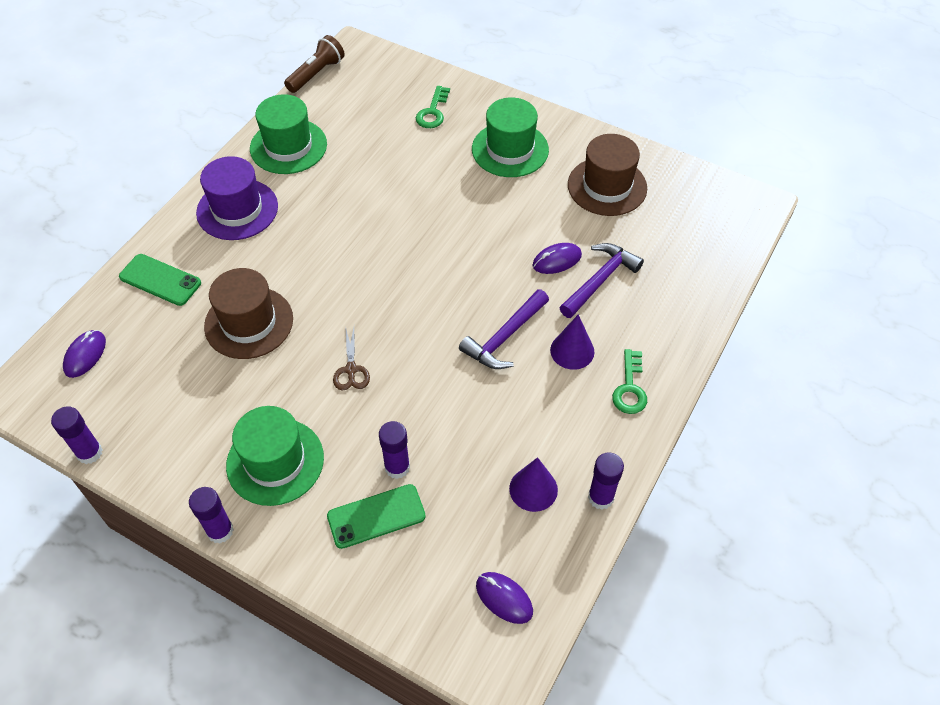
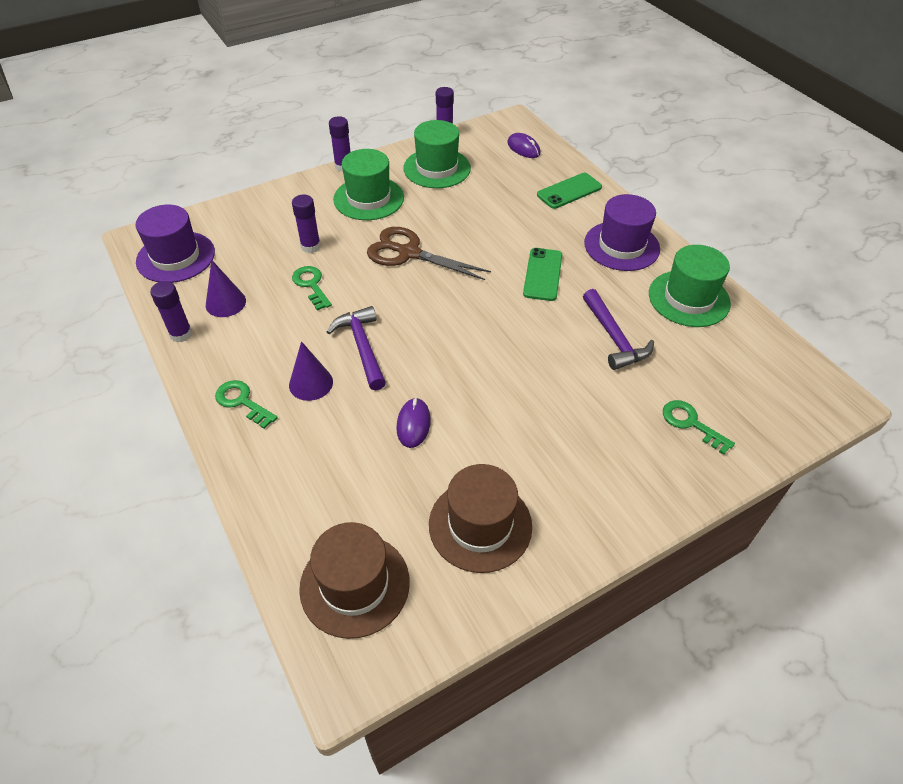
camera: 120 degrees right, 5 degrees down
(249, 322) = (495, 219): brown hat -> brown hat (355, 584)
(316, 74) = (800, 354): brown flashlight -> none
(351, 370) = (409, 253): brown scissors -> brown scissors, size x1.91
(376, 516) = (287, 225): green phone -> green phone (542, 274)
(455, 427) = (311, 285): none -> green key
(504, 598) = (176, 257): purple mouse -> purple hat
(510, 149) = (592, 464): green hat -> green hat (437, 168)
(600, 280) = (364, 445): purple hammer -> purple hammer (614, 338)

